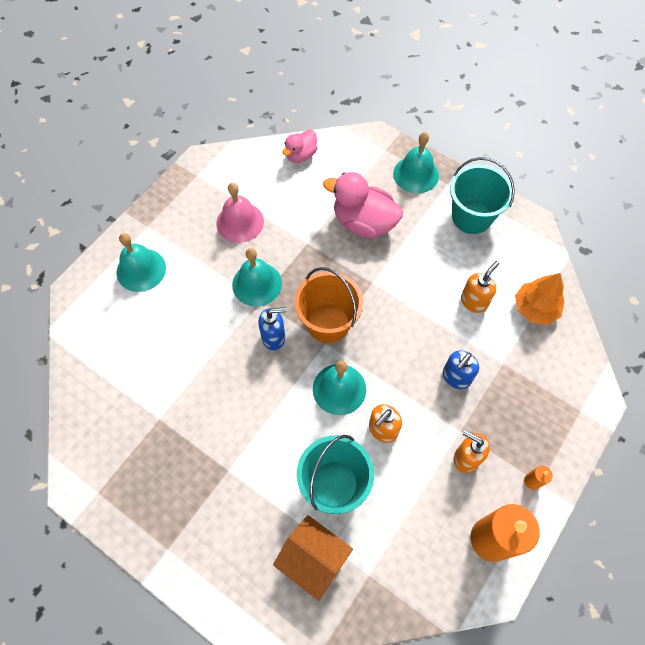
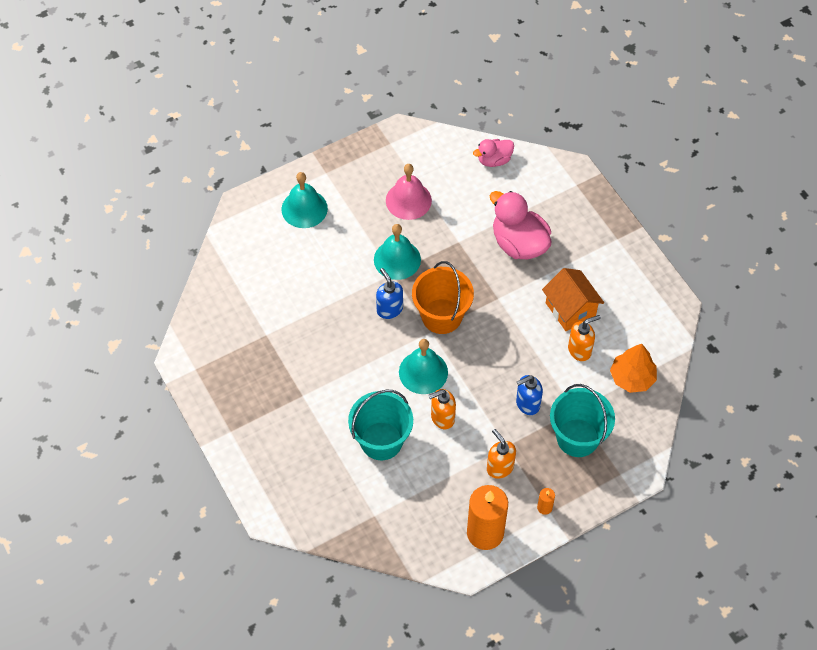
camera: 25 degrees right, 5 degrees down
(274, 337) = (389, 309): blue soap dispenser -> blue soap dispenser turned 135 degrees counterclockwise
(313, 559) = (337, 486): orange house -> orange house (570, 309)
(416, 174) = (592, 218): turquoise bell -> none
(471, 217) = (622, 277): turquoise bucket -> turquoise bucket (577, 438)

